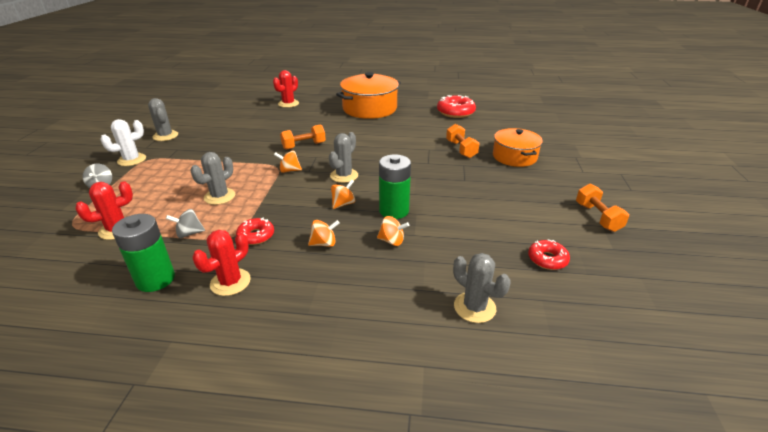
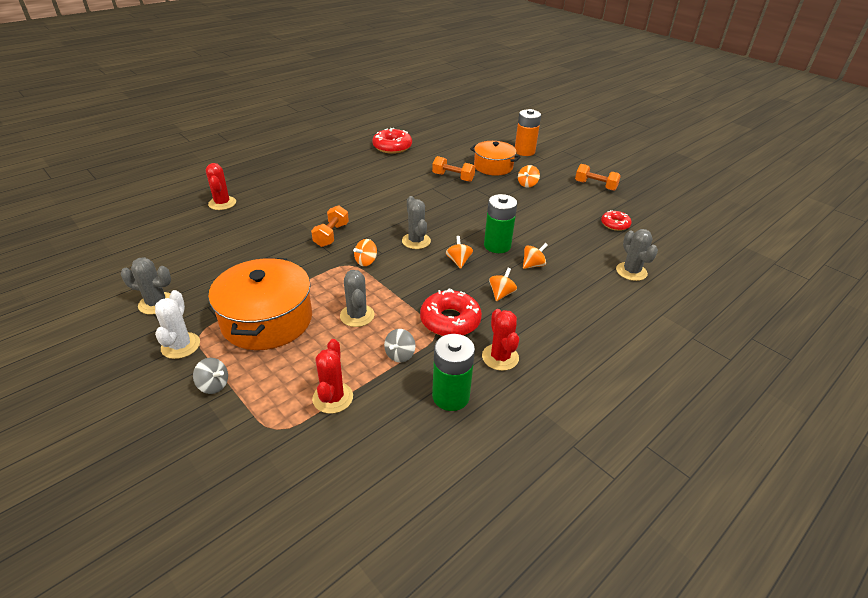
camera: 50 degrees left, 5 degrees up
(256, 236) = (450, 320): red donut -> red donut, size x1.65
(369, 108) = (316, 173): orange pot -> orange pot (267, 320)
(474, 307) = (631, 271): grey cactus -> grey cactus turned 75 degrees clockwise
(520, 183) = (527, 184): none -> orange spinning top
(573, 158) = (524, 151): none -> orange battery

